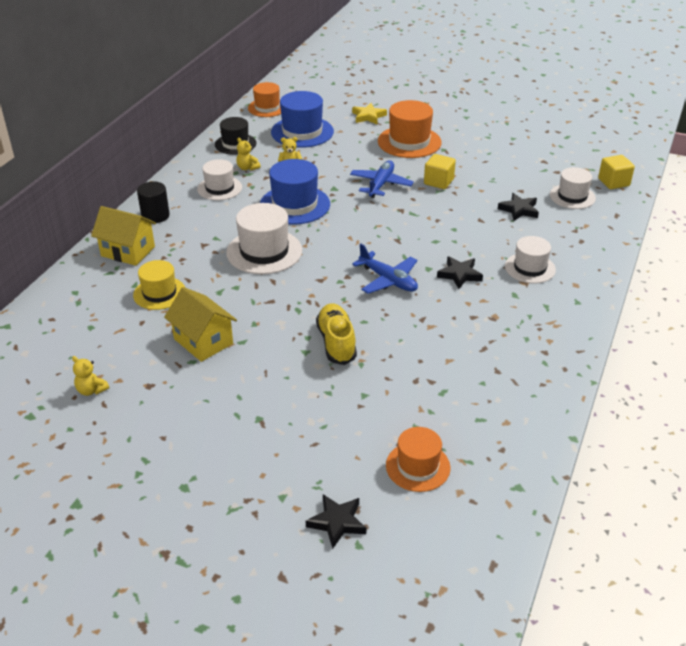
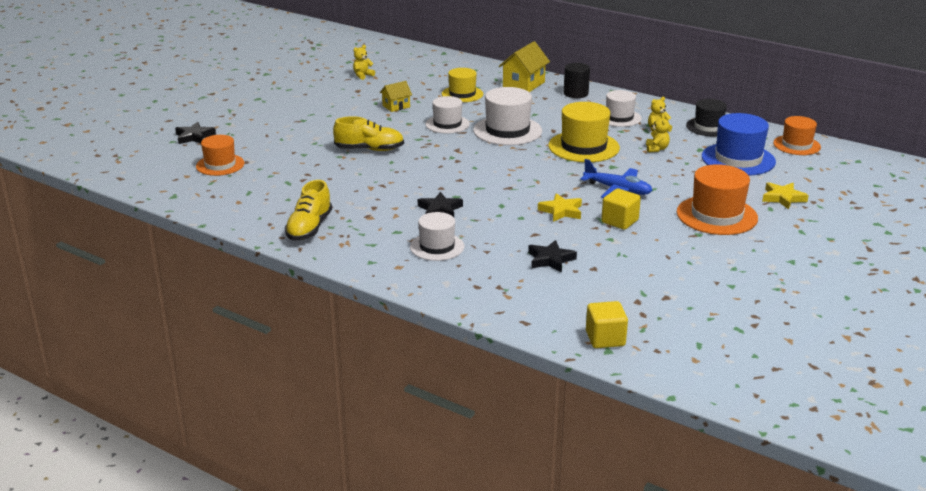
camera: 100 degrees right, 10 degrees down
(203, 341) = (396, 106): yellow house -> yellow house, size x0.60
(294, 205) = (583, 147): blue hat -> yellow hat
(388, 280) = (445, 177): blue plane -> none
(433, 209) = (561, 211): none -> yellow star
(537, 353) = (309, 228): none -> yellow shoe
(572, 196) = (574, 300): white hat -> white hat (447, 124)

